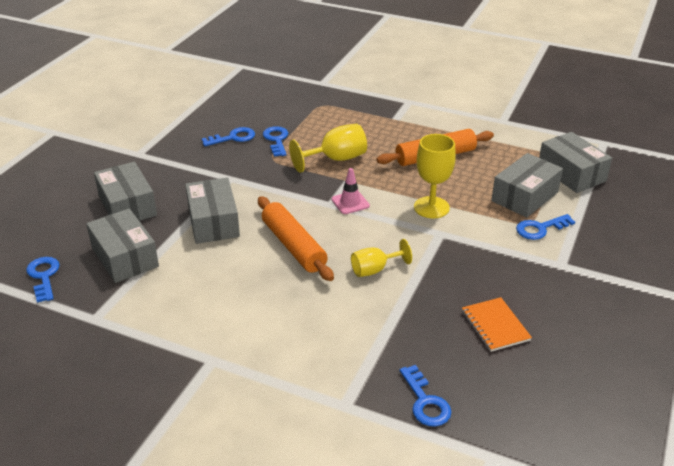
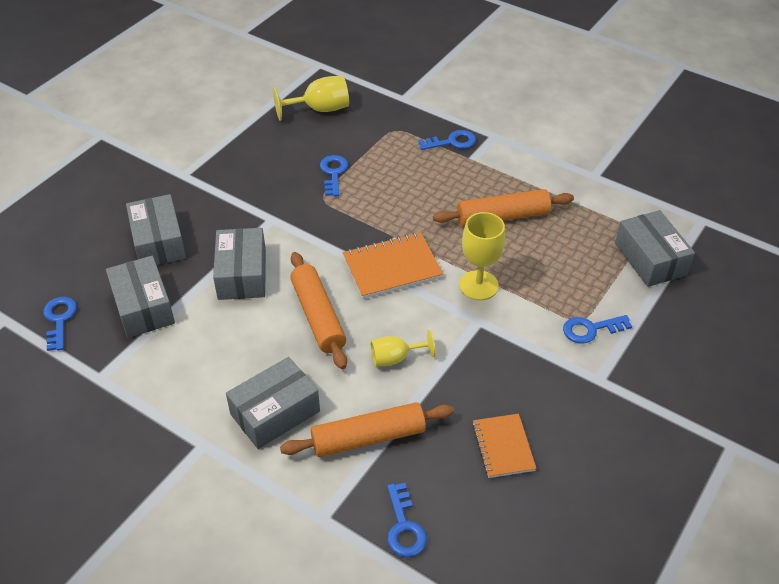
camera: 10 degrees right, 10 degrees up
(233, 138) = (288, 164): blue key -> blue key (452, 142)
(336, 159) = (392, 207): yellow goblet -> yellow goblet (320, 109)
(350, 203) = (392, 268): pink traffic cone -> orange notebook
(369, 334) = (368, 438): none -> orange rolling pin
(525, 196) = (587, 284): grey box -> grey box (275, 413)

